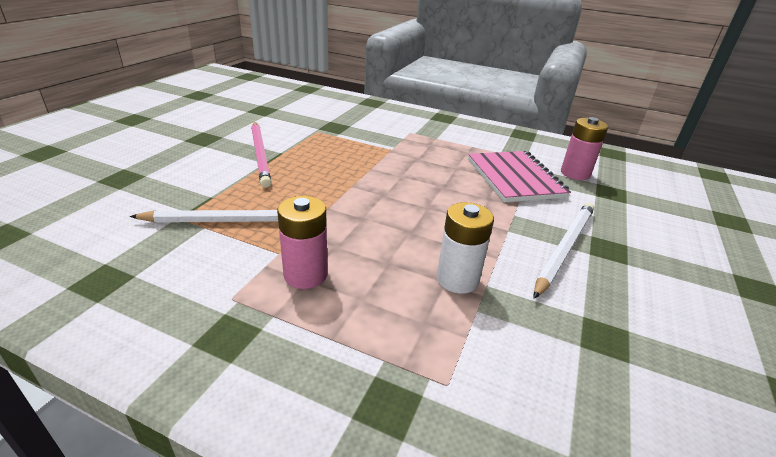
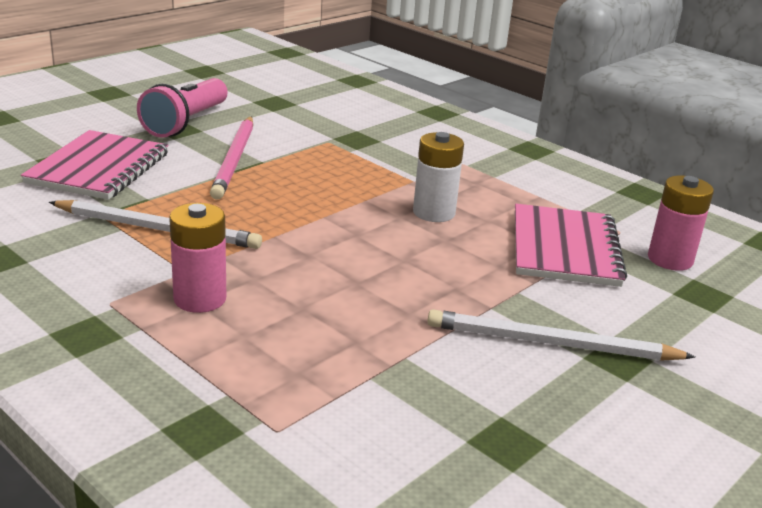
camera: 20 degrees right, 5 degrees down
(157, 179) = (99, 168): none -> pink notebook
(207, 133) = (186, 123): none -> pink flashlight
(457, 279) = (373, 343): white battery -> white battery (434, 213)
(564, 248) = (551, 343): white pencil -> white pencil turned 135 degrees counterclockwise

